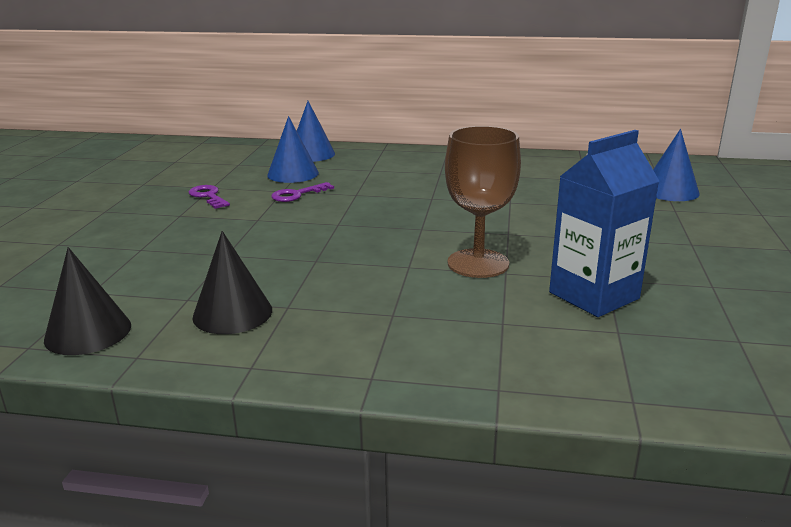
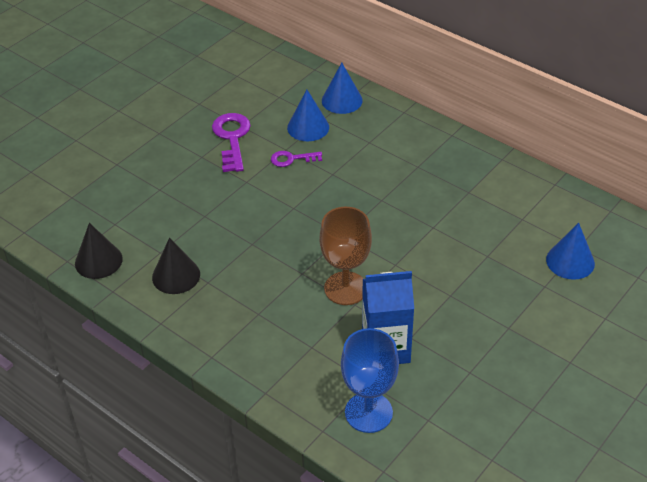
camera: 30 degrees right, 20 degrees up
(208, 196) = (232, 138): purple key -> purple key, size x1.71
(662, 359) = (368, 412): none -> blue goblet

